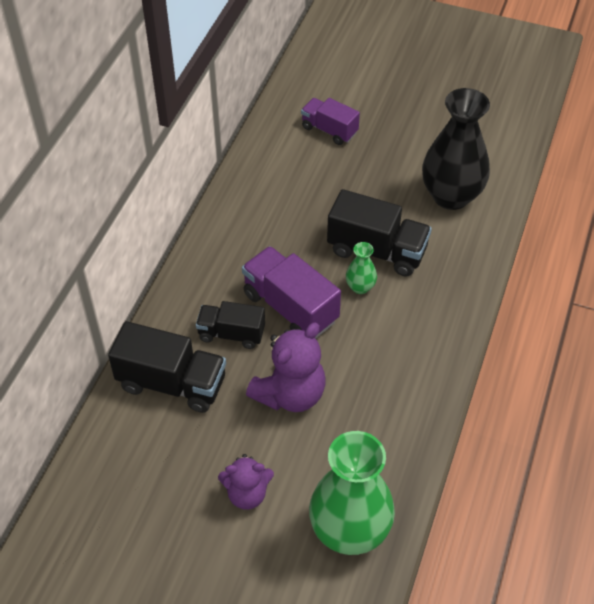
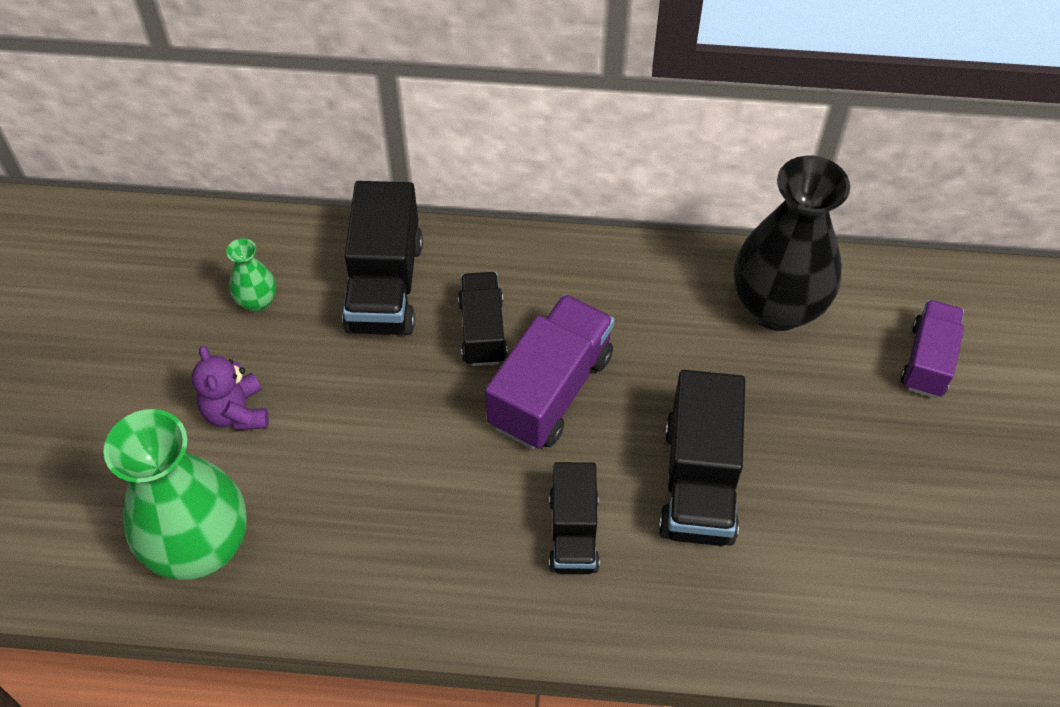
camera: 75 degrees right, 5 degrees up
(290, 394) = (401, 425): purple teddy bear -> none
(360, 287) = (618, 473): green vase -> green vase (257, 301)
(394, 318) = (573, 532): none -> black truck
(451, 196) = (862, 572): black vase -> black vase (777, 307)

